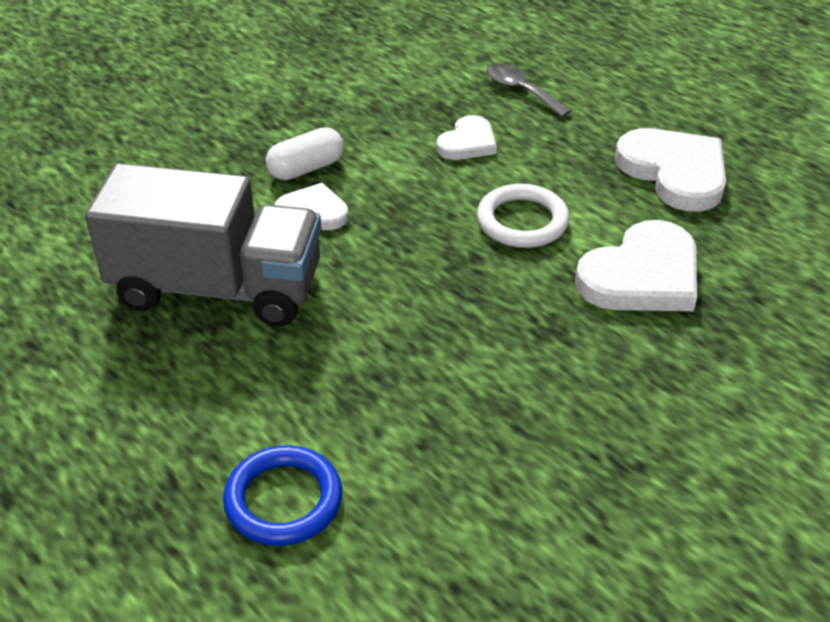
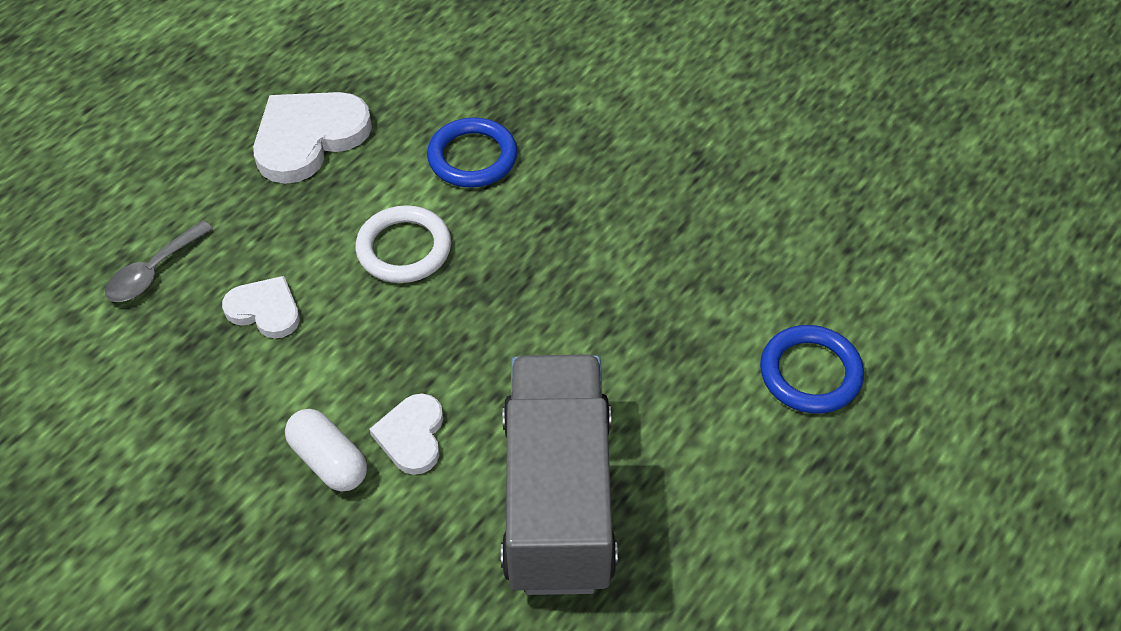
camera: 100 degrees left, 10 degrees up
(642, 276) = (472, 157): white heart -> blue ring

